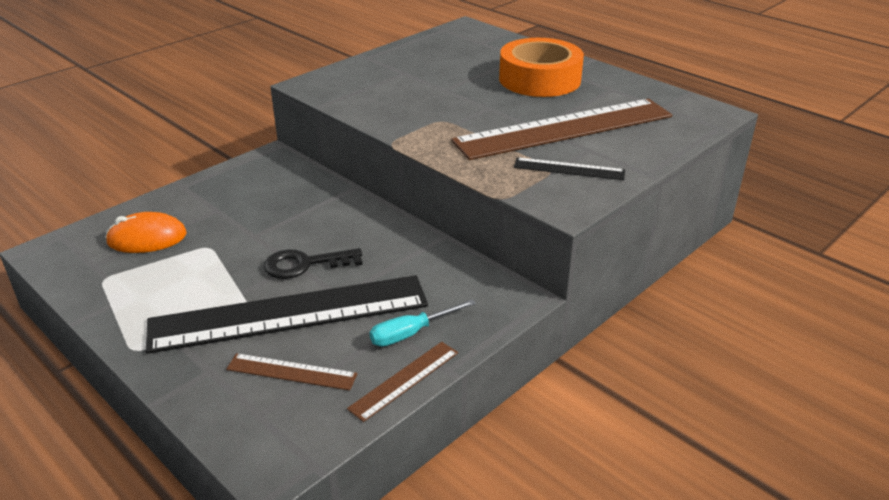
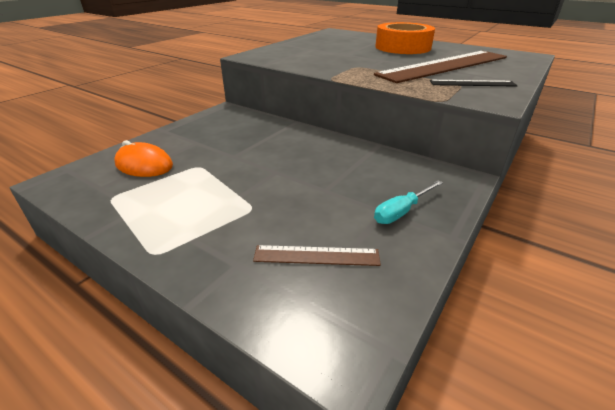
camera: 10 degrees left, 0 degrees up
(147, 238) = (144, 165): orange mouse -> orange mouse turned 45 degrees clockwise
(289, 313) = (289, 207): black ruler -> none
(305, 264) = (284, 171): black key -> none
(404, 380) = (422, 250): brown ruler -> none

